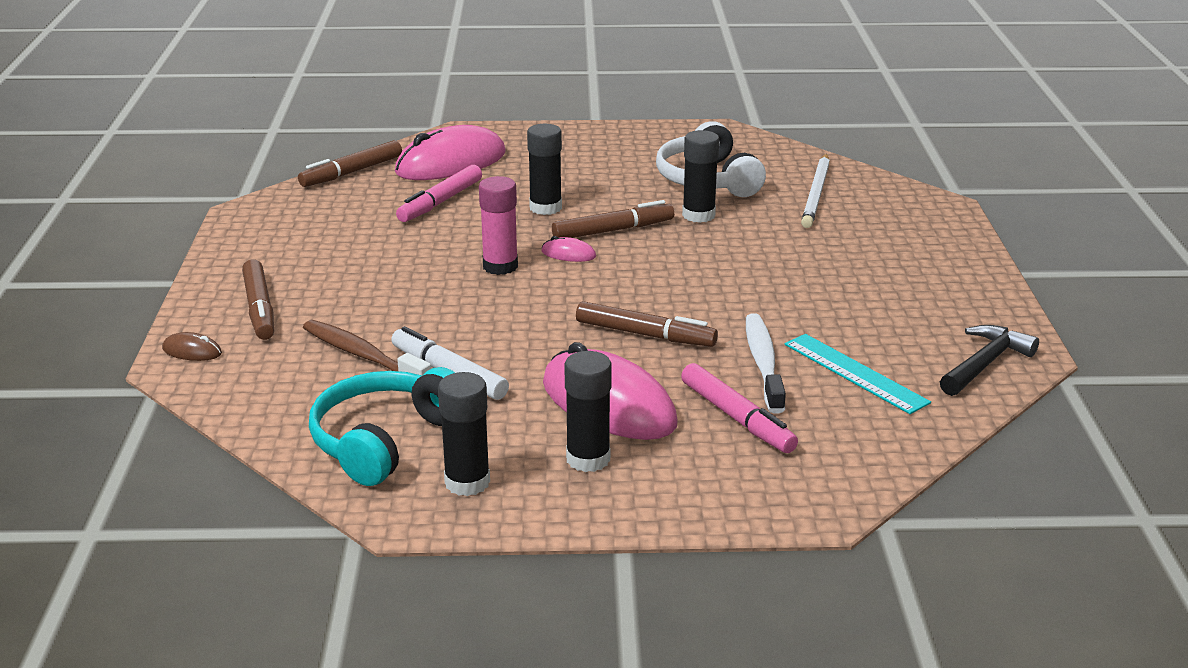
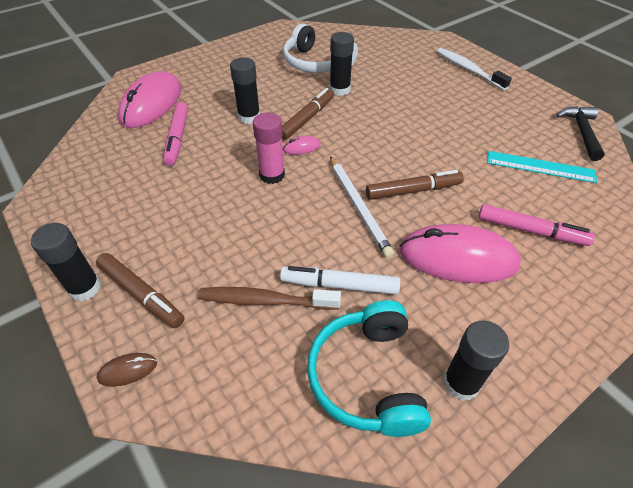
camera: 35 degrees left, 20 degrees up
(352, 172) = (88, 136): brown marker -> none
(588, 459) = (500, 313): black glue stick -> black glue stick (84, 288)
(763, 363) = (493, 181): white toothbrush -> white toothbrush (468, 69)
(816, 193) = (379, 53): white pencil -> white pencil (358, 206)

